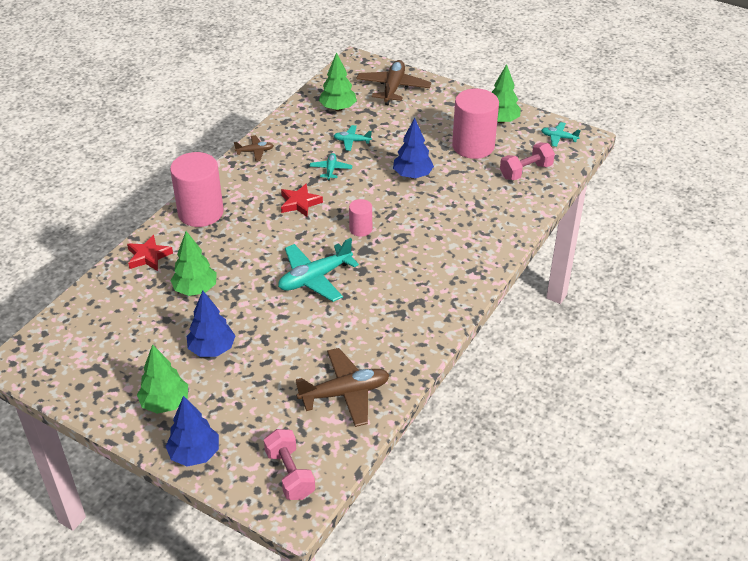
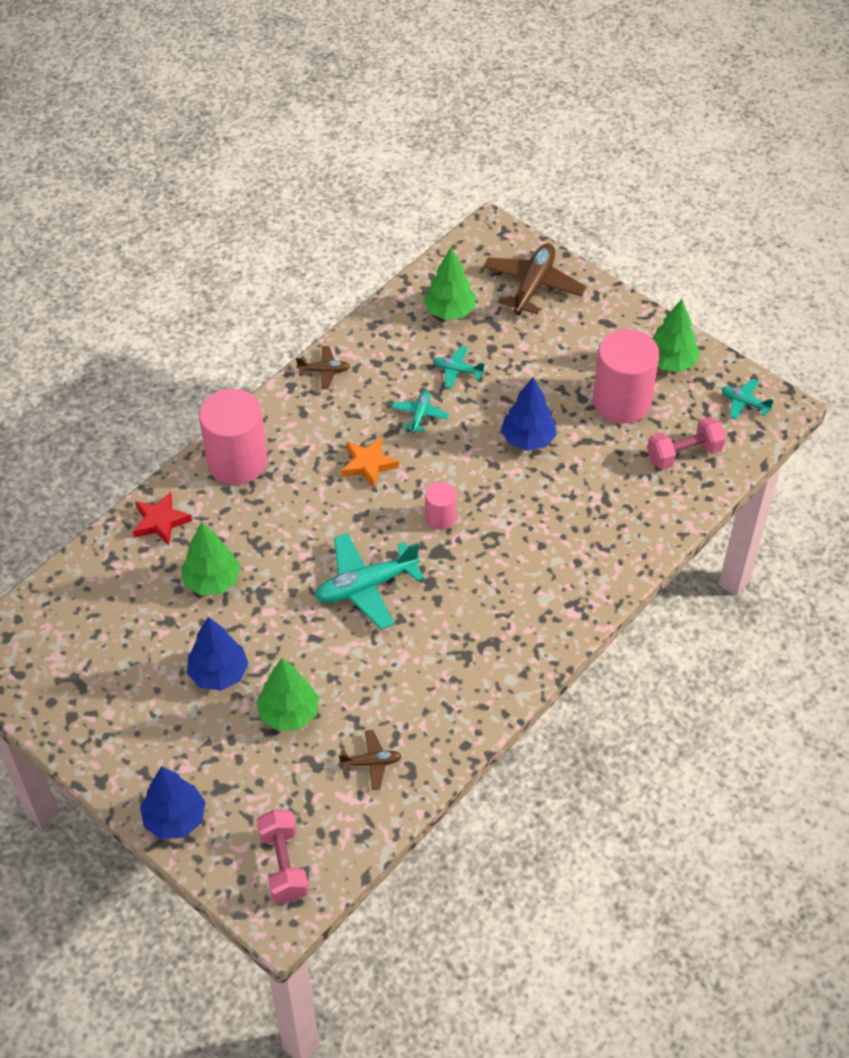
camera: 10 degrees right, 10 degrees up
(165, 403) = (150, 742): green tree -> green tree (289, 713)
(300, 203) = (368, 464): red star -> orange star
(345, 393) = (371, 763): brown plane -> brown plane, size x0.52

